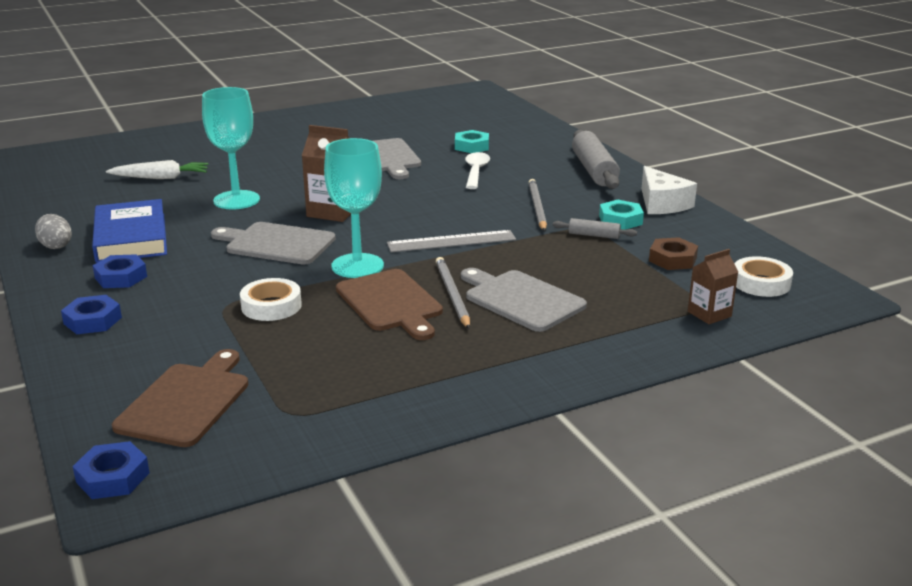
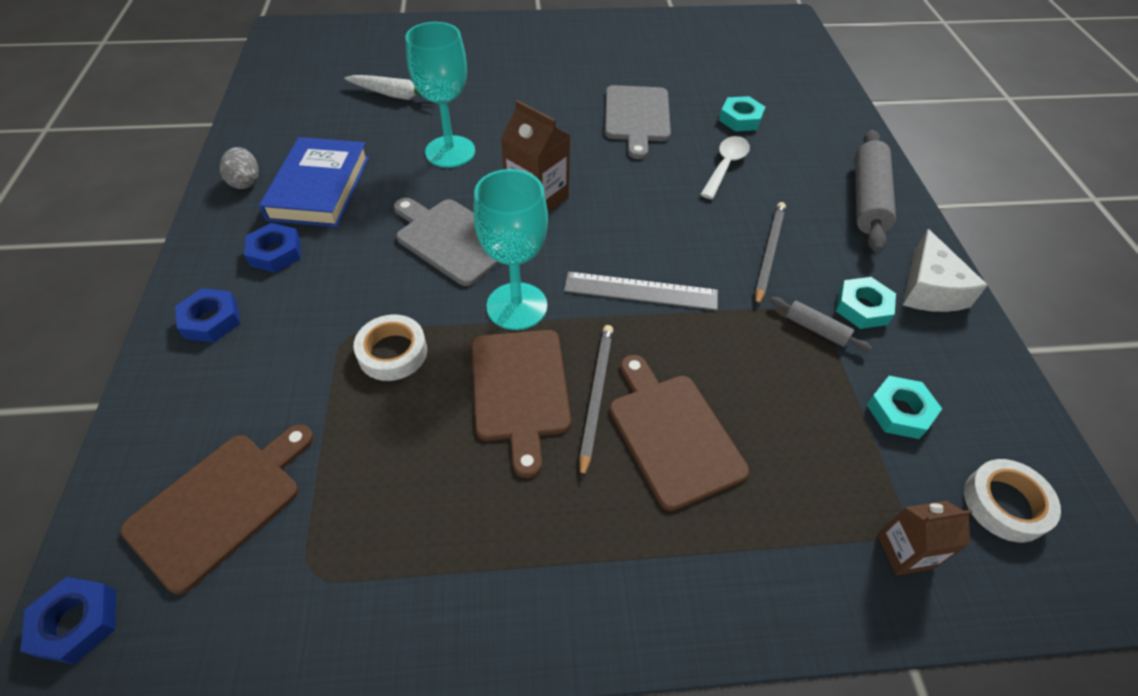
camera: 20 degrees right, 25 degrees up
(521, 299) = (672, 433): grey cutting board -> brown cutting board
(672, 259) = (899, 411): brown nut -> turquoise nut

